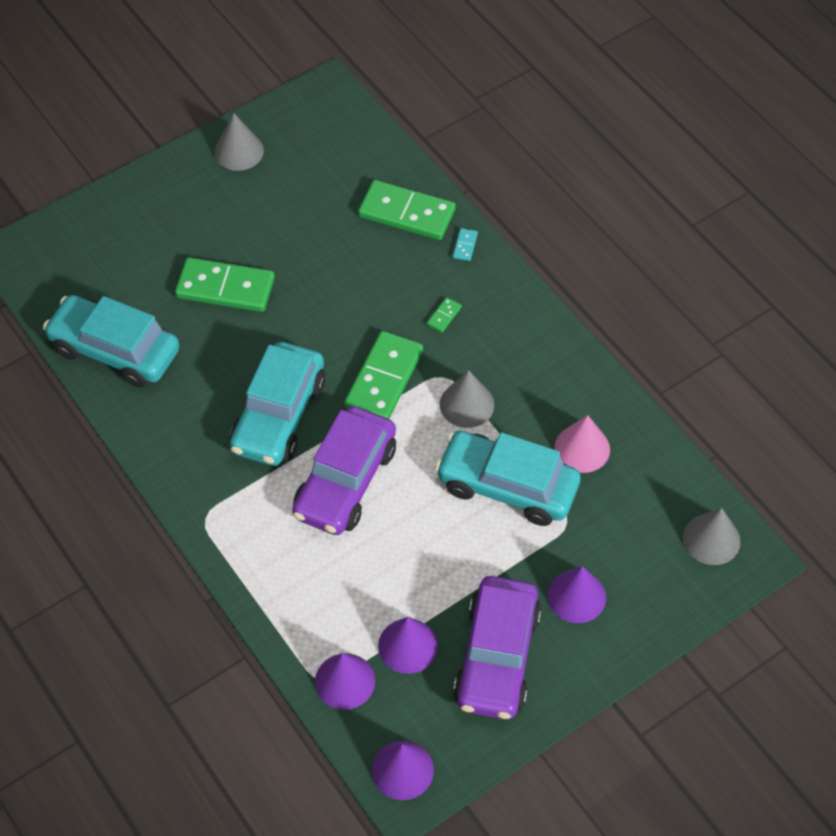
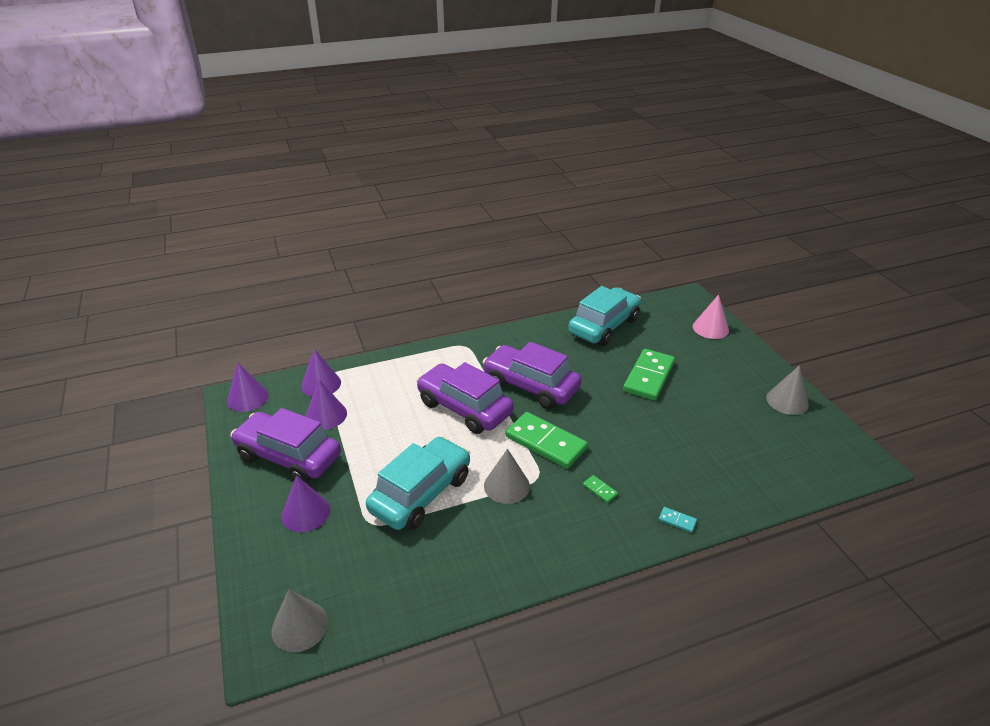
camera: 105 degrees right, 20 degrees down
(279, 415) = (531, 386): turquoise car -> purple car
(407, 213) = (718, 488): green domino -> none
(582, 448) = (435, 552): pink cone -> pink cone (710, 328)

